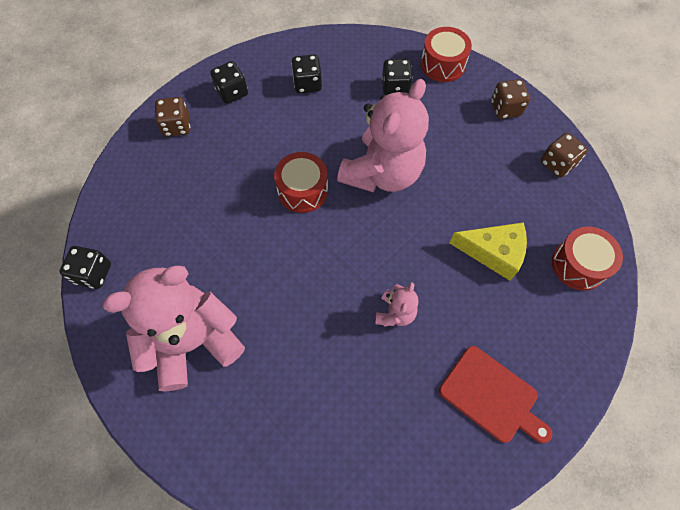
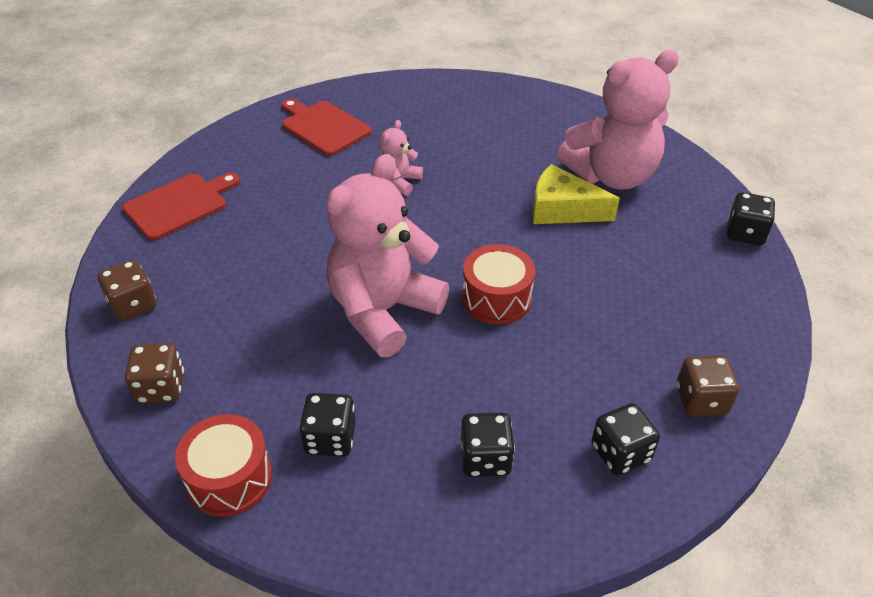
camera: 175 degrees left, 20 degrees down
(493, 252) = (271, 221): yellow cheese -> yellow cheese (562, 209)
(579, 265) = (179, 205): red drum -> red cutting board

